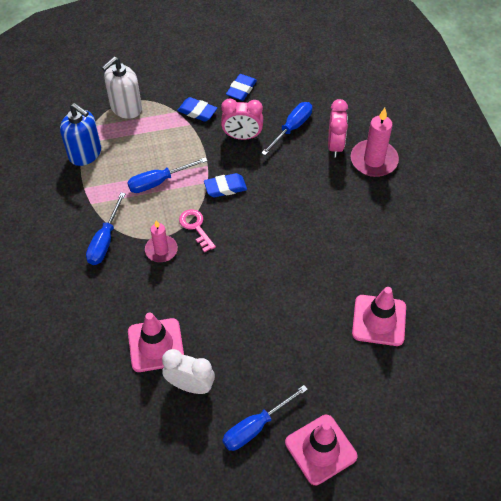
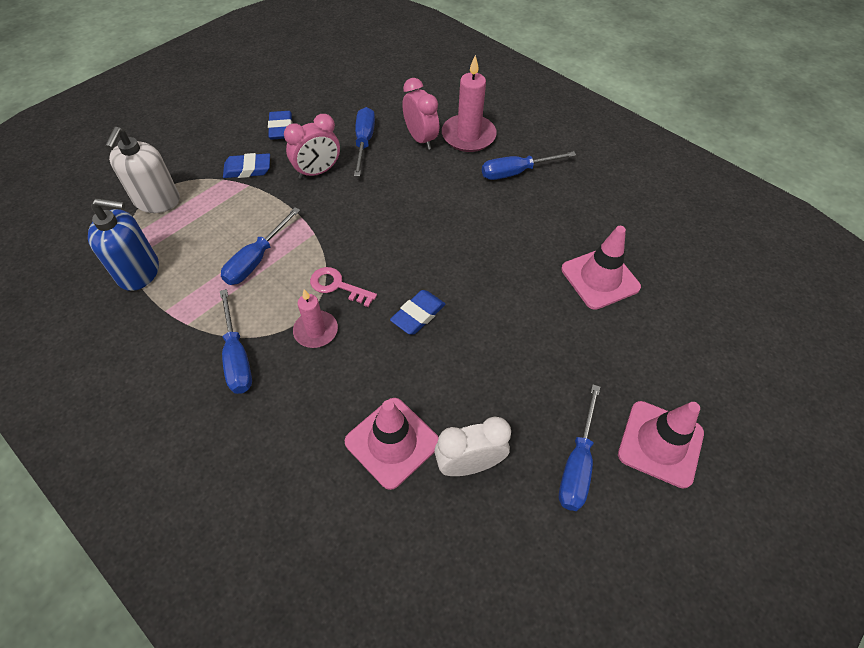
camera: 35 degrees left, 0 degrees up
(225, 187) = (339, 229): blue eraser -> blue eraser (418, 315)
(386, 208) = (516, 172): none -> blue screwdriver

